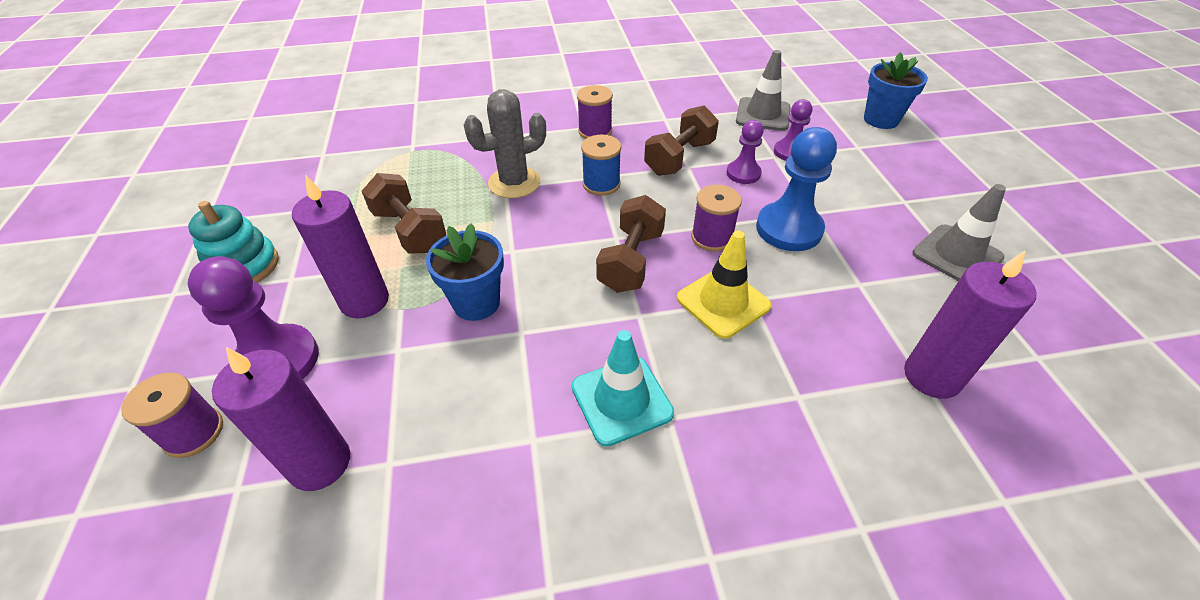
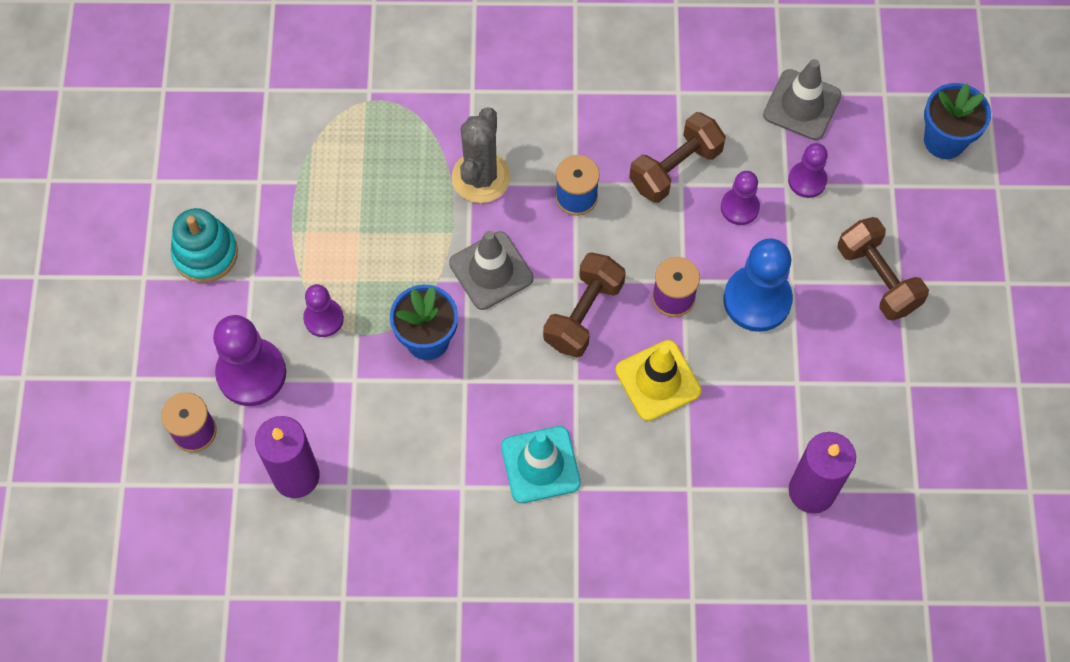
camera: 10 degrees right, 20 degrees up
(364, 301) = (323, 318): purple candle -> purple pawn
(409, 231) = (365, 232): brown dumbbell -> brown dumbbell (877, 278)
(514, 182) = (481, 177): grey cactus -> grey cactus turned 60 degrees counterclockwise
(595, 131) = (587, 102): purple spool -> none
(957, 255) = (912, 366): grey traffic cone -> grey traffic cone (491, 271)

